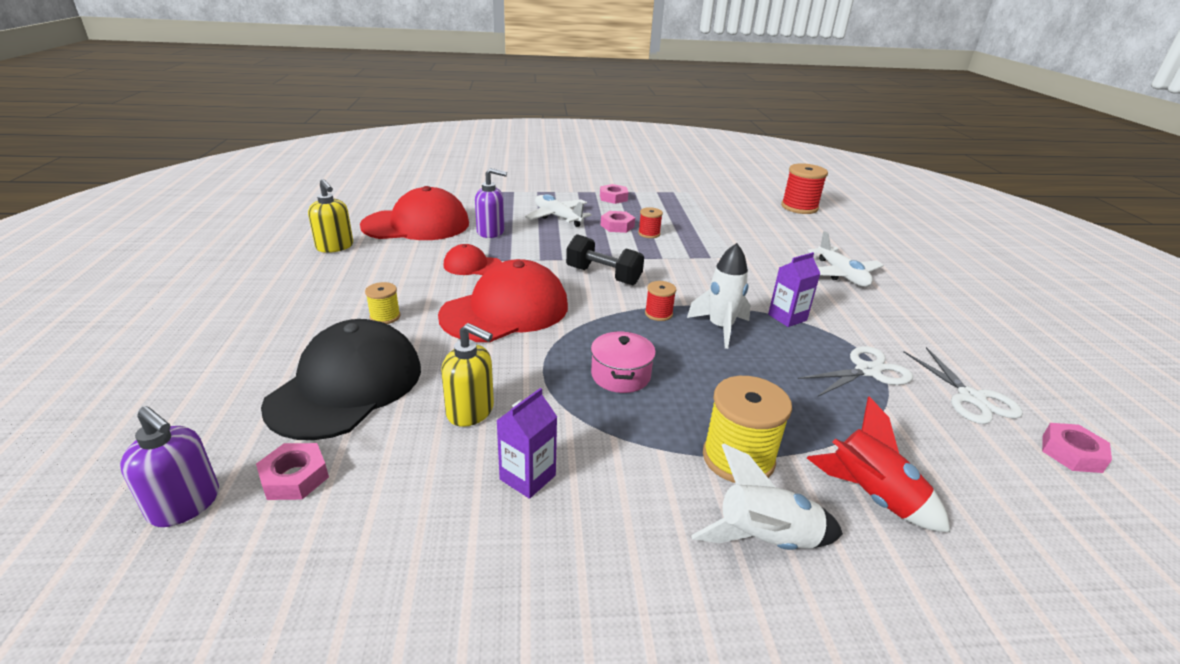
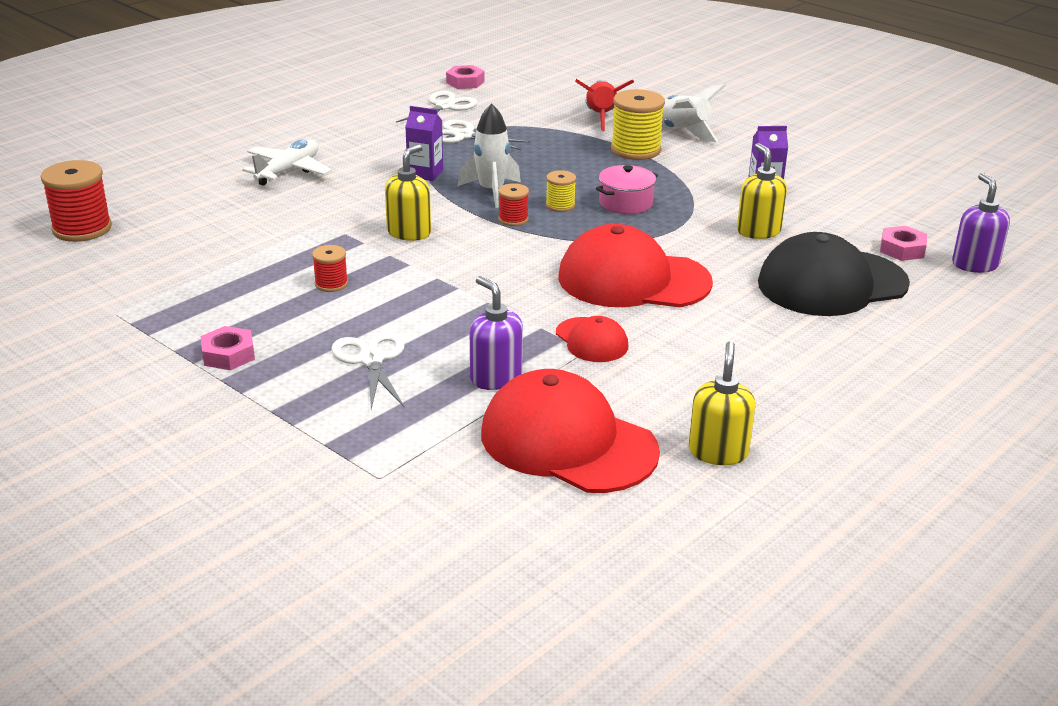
camera: 130 degrees left, 0 degrees up
(385, 317) = (749, 325): yellow spool -> yellow spool (560, 205)
(558, 217) = (371, 359): white plane -> white scissors
(603, 276) = (486, 266): black dumbbell -> none
(617, 226) = (337, 310): pink nut -> none
(686, 273) = (409, 232): none -> yellow soap dispenser

